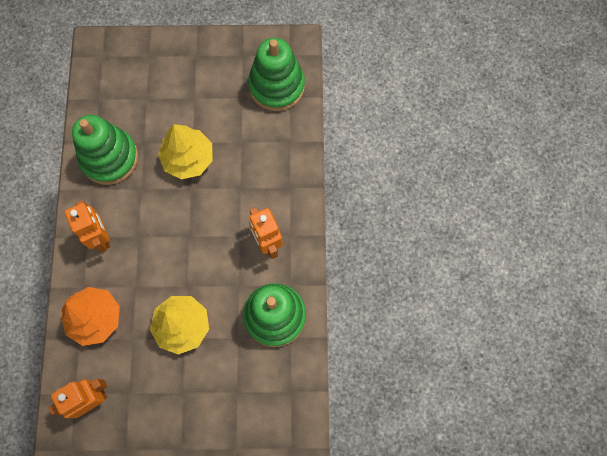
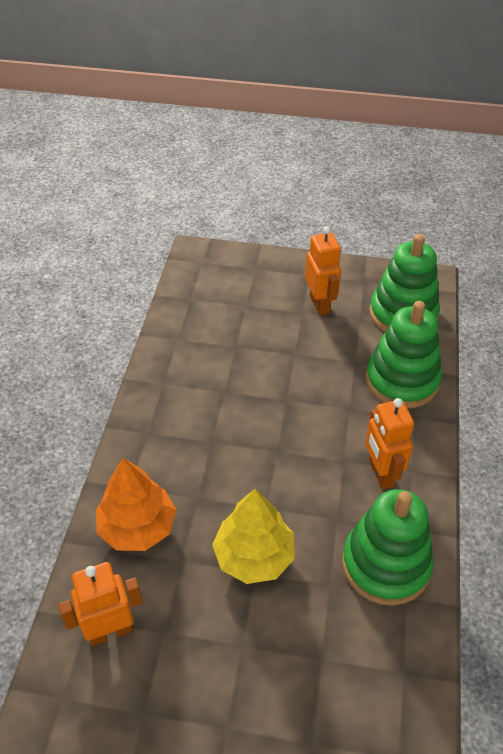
camera: 10 degrees right, 25 degrees down
(101, 237) = (165, 435): orange robot -> orange robot (320, 304)
(109, 158) = (192, 355): green stacking toy -> green stacking toy (402, 380)
(188, 158) = (288, 369): yellow tree -> none

